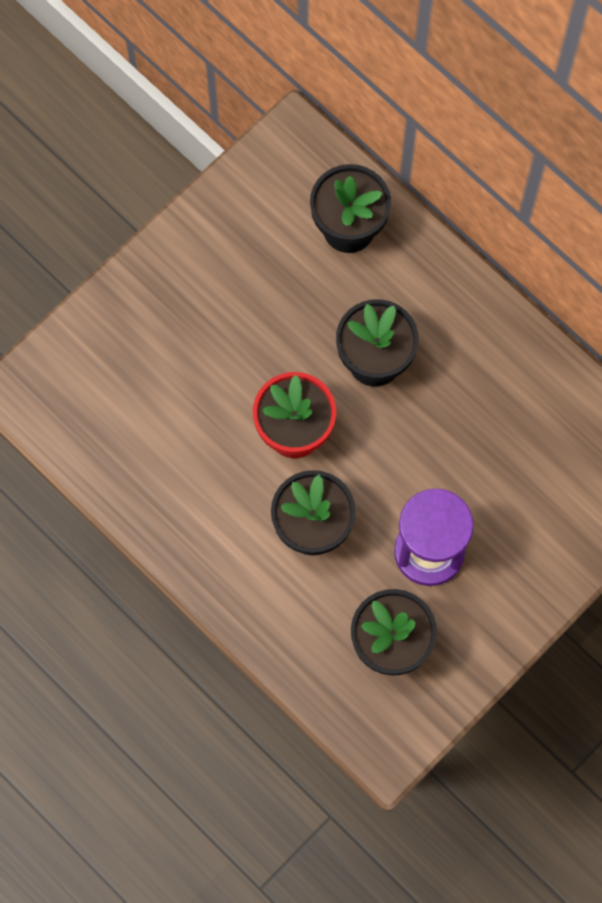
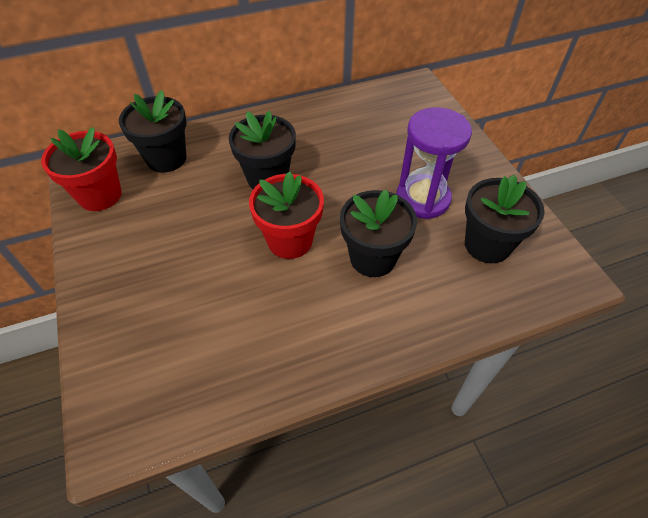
camera: 65 degrees left, 20 degrees down
(258, 195) = (100, 195): none -> red flower pot

